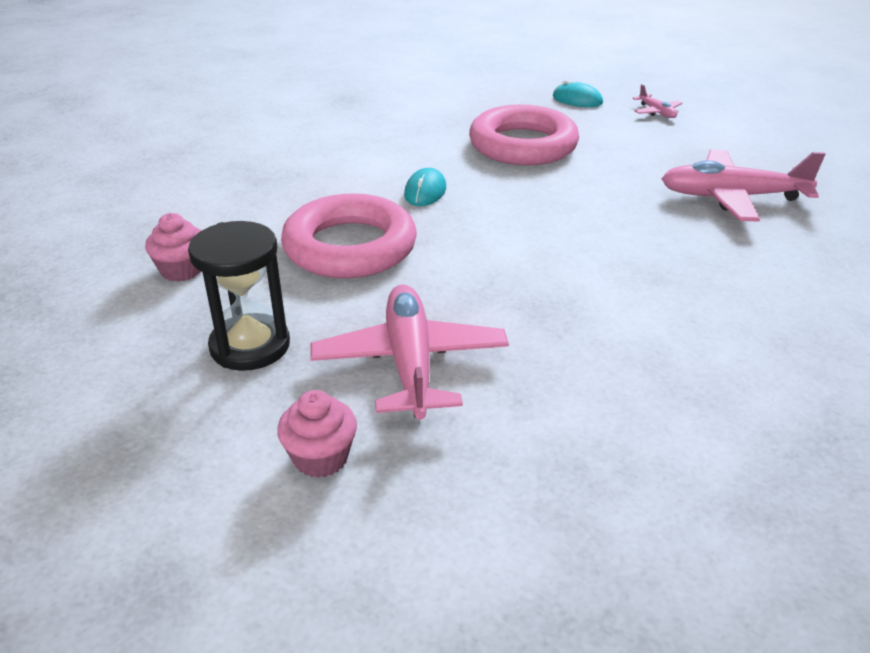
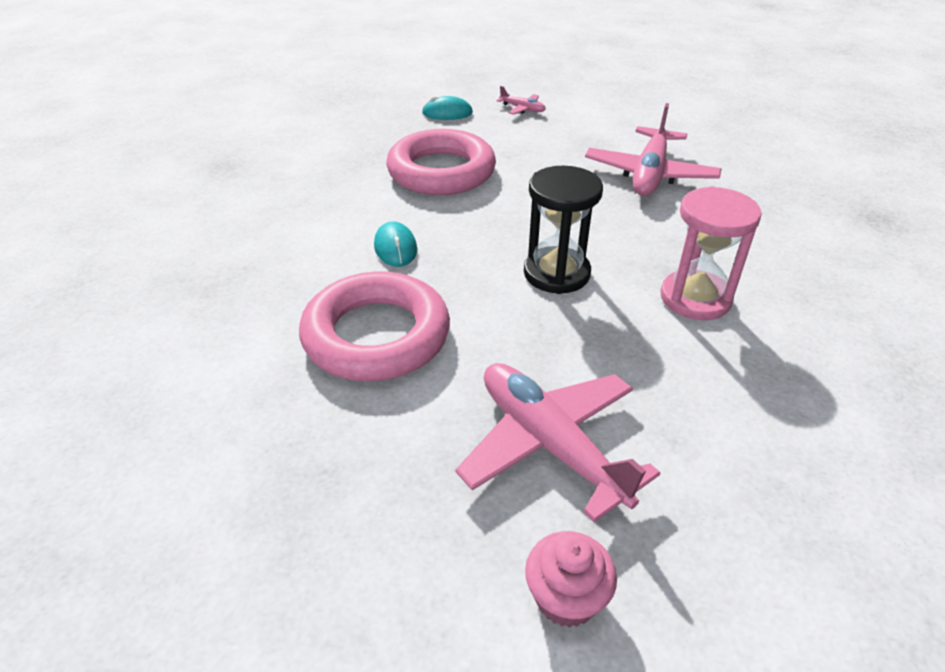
camera: 30 degrees left, 5 degrees up
(181, 270) = (213, 435): pink cupcake -> none
(250, 346) = (376, 497): black hourglass -> black hourglass (556, 273)
(661, 308) = (695, 298): none -> pink hourglass
(732, 197) = (649, 174): pink plane -> pink plane turned 45 degrees counterclockwise

